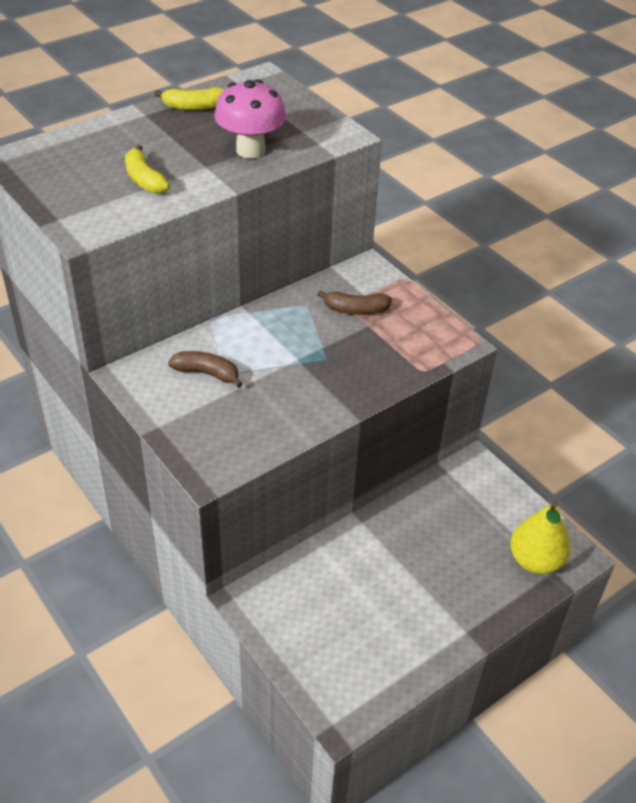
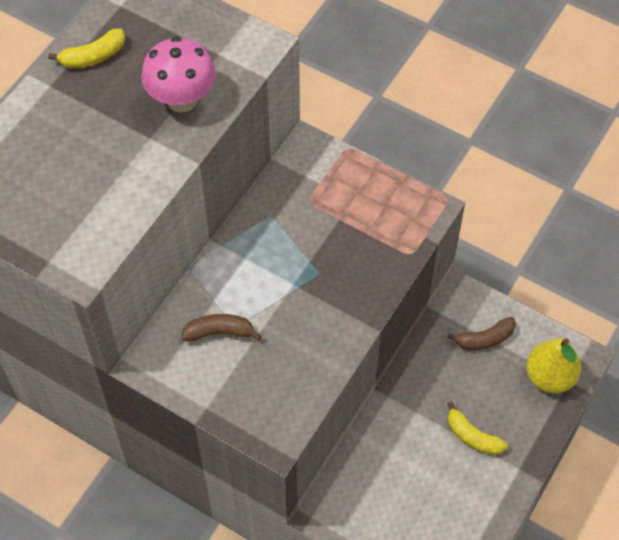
camera: 20 degrees left, 15 degrees up
(144, 179) = (101, 178): yellow banana -> yellow banana (472, 436)
(355, 310) = (319, 205): brown banana -> brown banana (484, 339)

